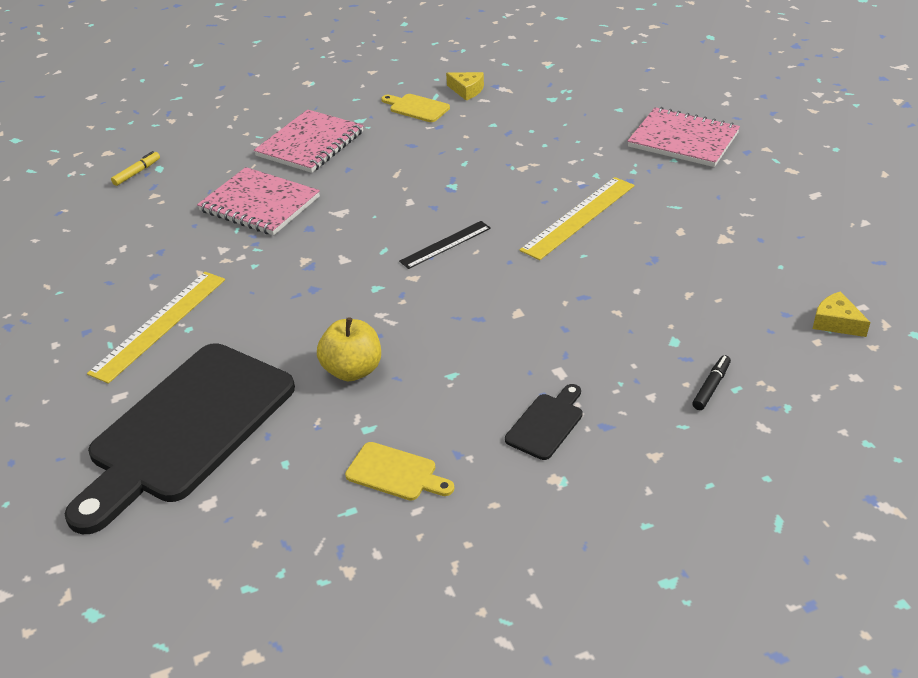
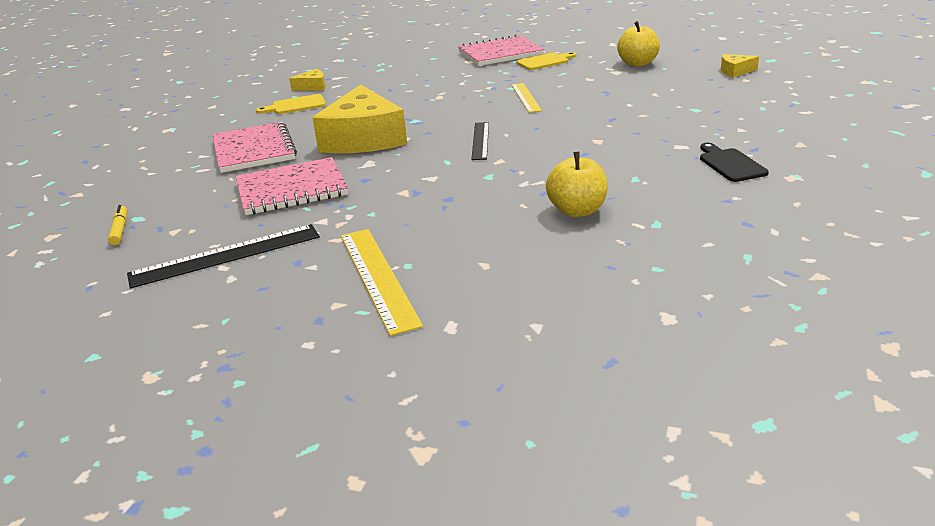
camera: 50 degrees left, 10 degrees down
(138, 239) = (226, 255): none -> black ruler
(186, 429) = (550, 302): black cutting board -> none
(385, 182) = (363, 139): none -> yellow cheese
(395, 473) = (723, 227): yellow cutting board -> yellow cutting board (545, 61)
(578, 217) = (526, 97): yellow ruler -> yellow ruler, size x0.63
(711, 387) = (753, 113): black marker -> none
(770, 241) = (637, 63): none -> yellow apple

